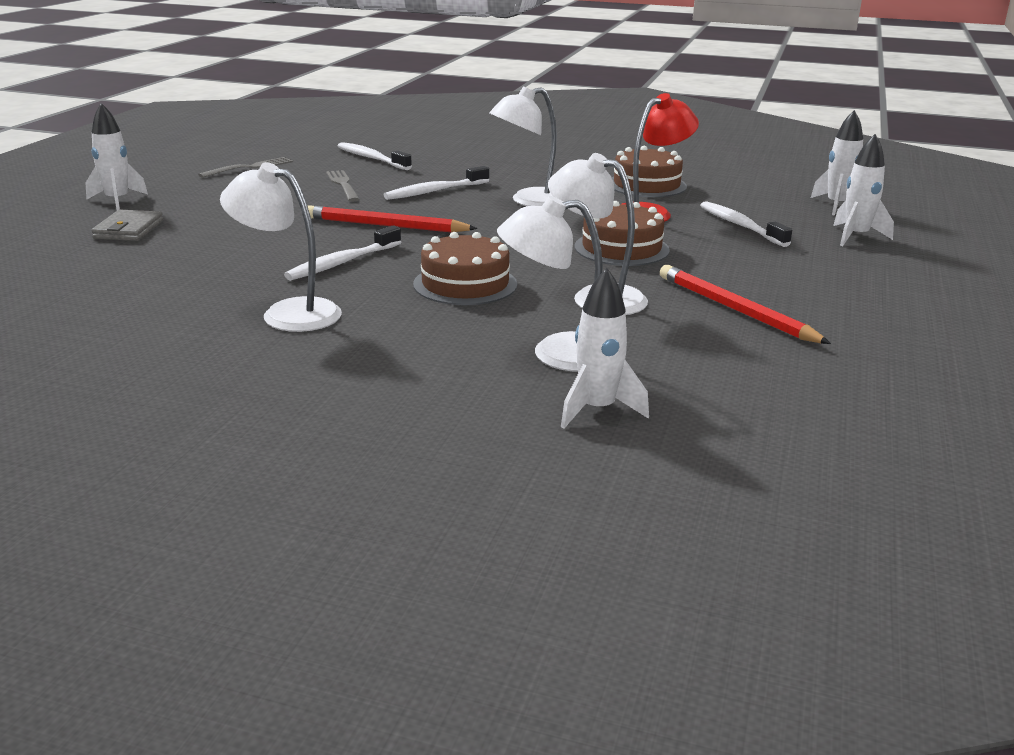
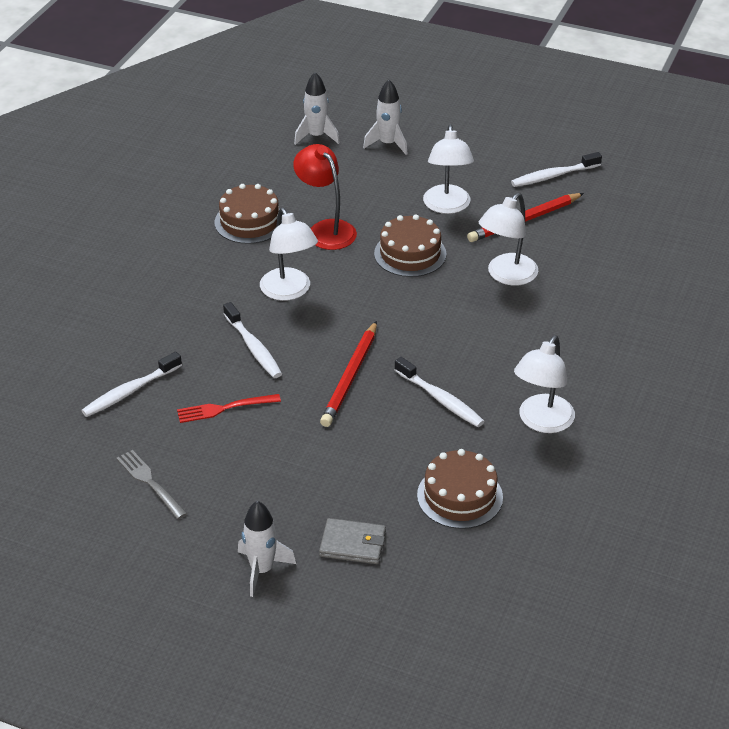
camera: 85 degrees left, 15 degrees up
(343, 185) = (224, 408): grey fork -> red fork
(465, 284) = (484, 335): brown cake -> brown cake (460, 496)
(556, 354) = (597, 300): white lamp -> white lamp (447, 206)
(597, 410) = (666, 291): white rocket -> none
(740, 226) = (361, 190): white toothbrush -> white toothbrush (553, 176)

